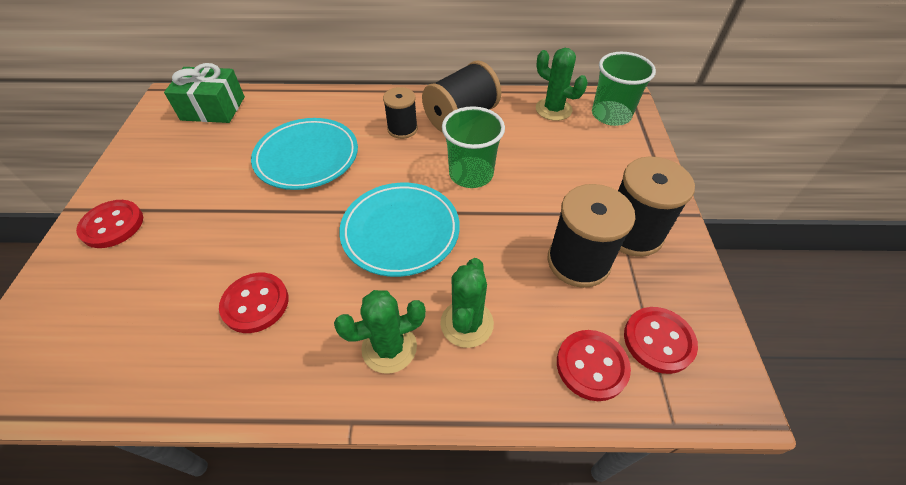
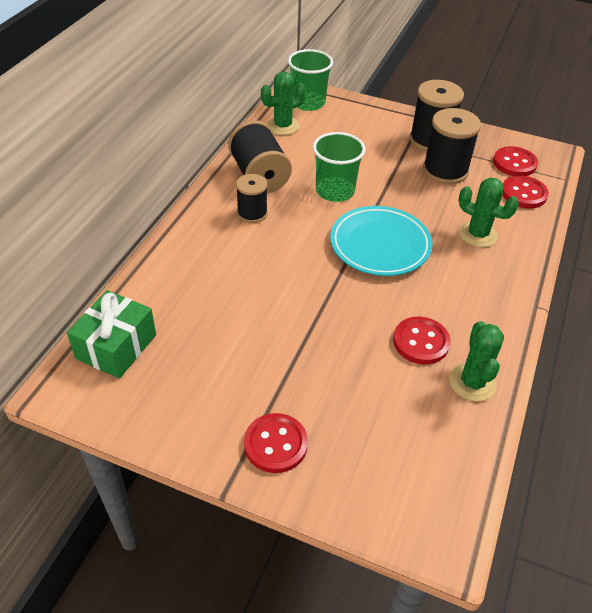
camera: 70 degrees left, 5 degrees down
(307, 157) = (254, 283): turquoise plate -> none
(389, 347) = (485, 275): green cactus -> green cactus (472, 382)

